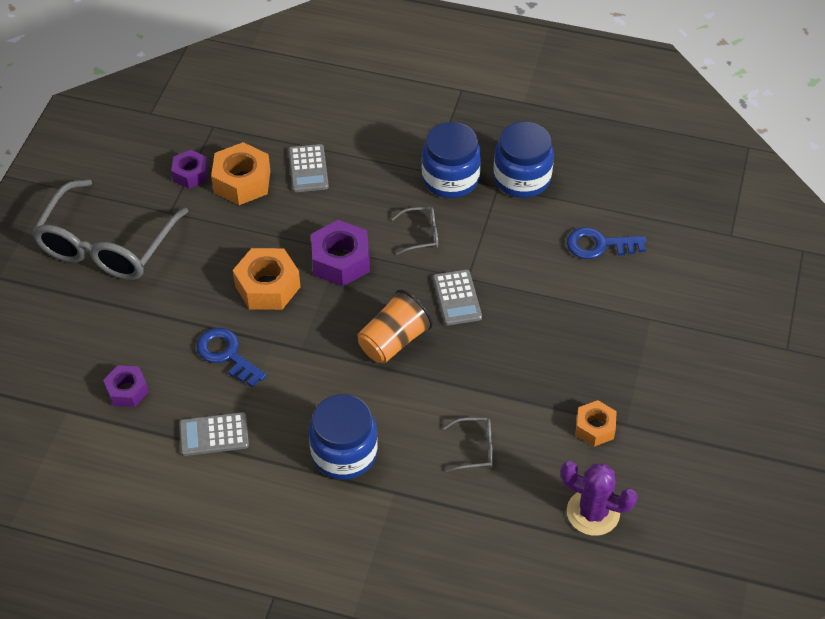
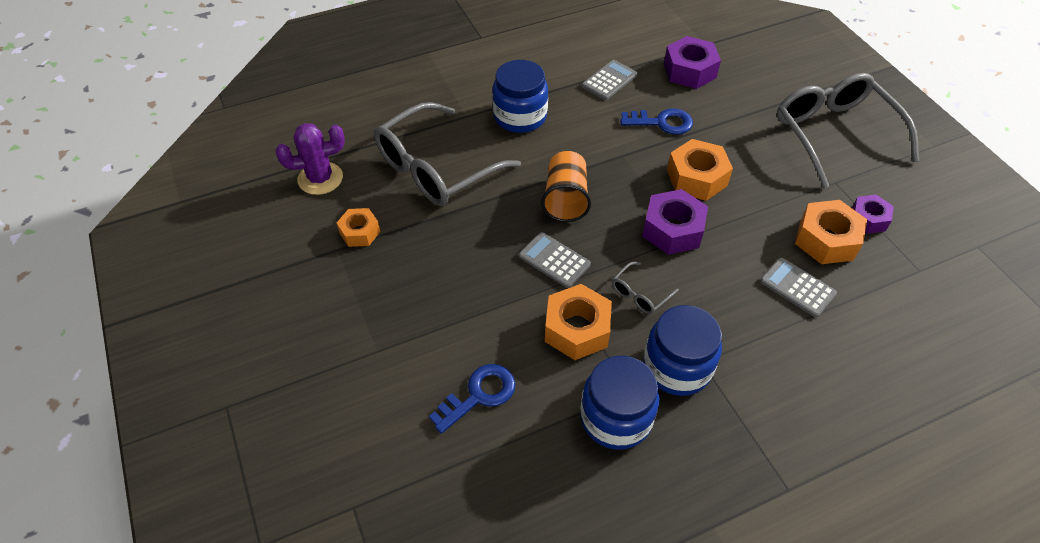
camera: 140 degrees right, 0 degrees up
(127, 391) = (689, 71): purple nut -> purple nut, size x1.60
(474, 449) = (437, 168): grey glasses -> grey glasses, size x2.46
(491, 241) = (577, 329): none -> orange nut

